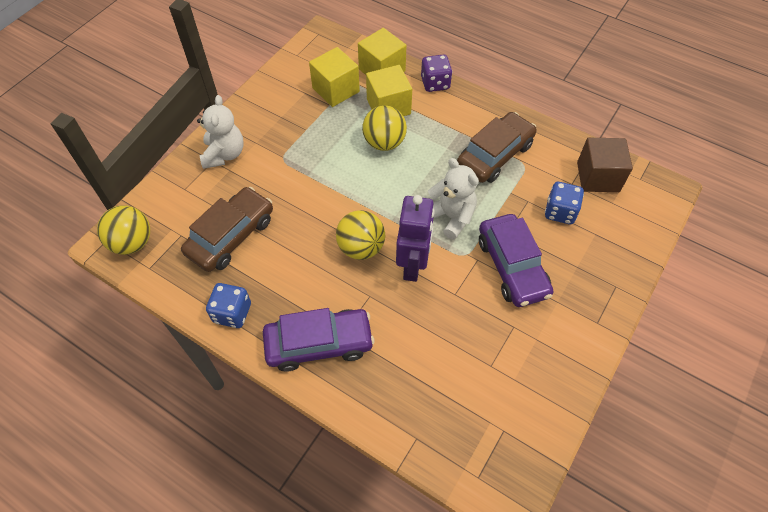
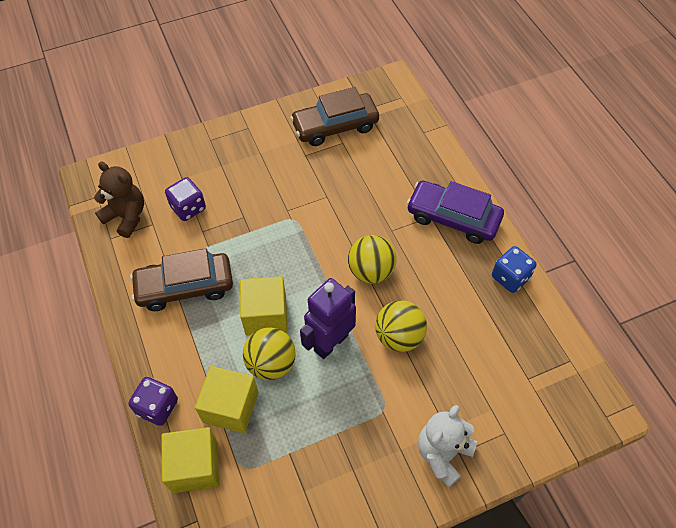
camera: 145 degrees left, 0 degrees up
(132, 243) = (579, 397): yellow ball -> yellow ball (399, 337)
(231, 236) = (479, 349): brown car -> brown car (335, 126)
(336, 90) = (267, 470): yellow cube -> yellow cube (266, 315)
(413, 265) = (340, 233): purple robot -> purple robot (330, 342)
(451, 217) = (276, 254): white teddy bear -> none
(512, 267) = (267, 191): purple car -> none
(560, 212) = (188, 208): blue dice -> purple dice
(598, 177) = (126, 217): brown cube -> brown teddy bear

